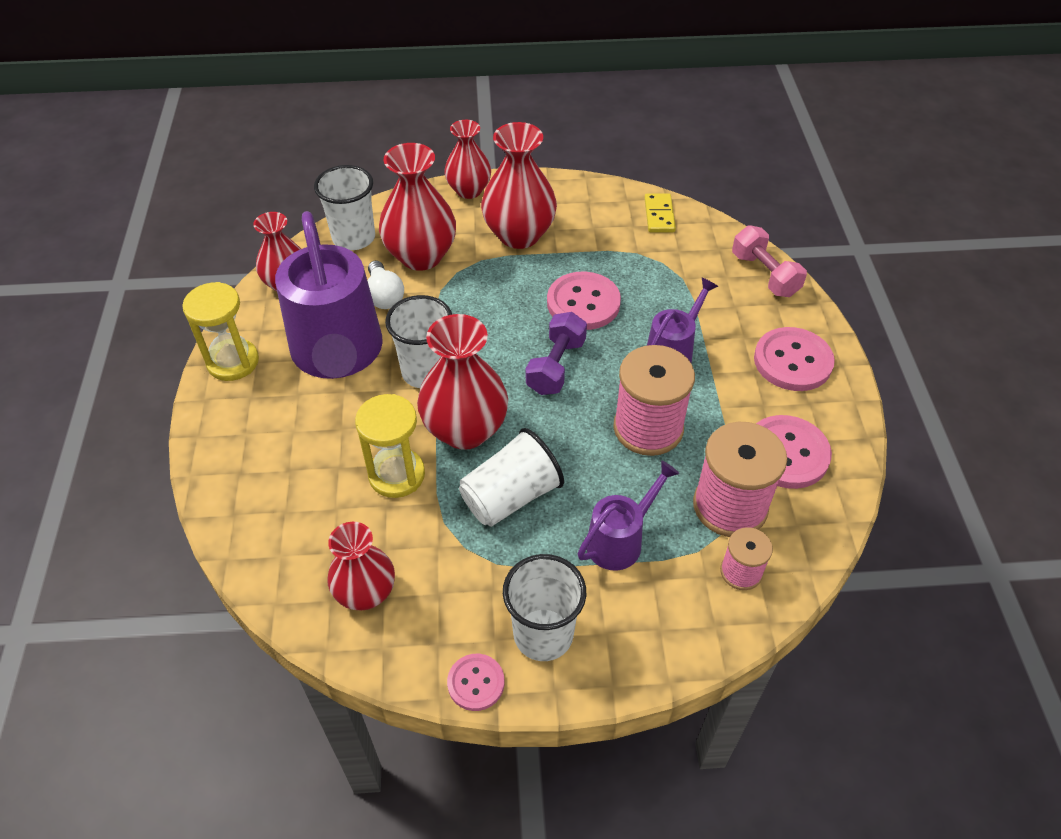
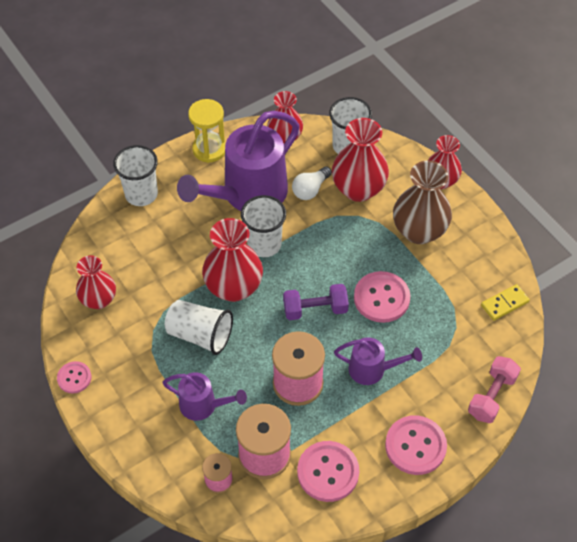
camera: 60 degrees right, 5 degrees up
(396, 475) = (181, 271): yellow hourglass -> none
(519, 235) = (419, 231): red vase -> brown vase
(543, 634) = (119, 395): white cup -> white cup (141, 194)

